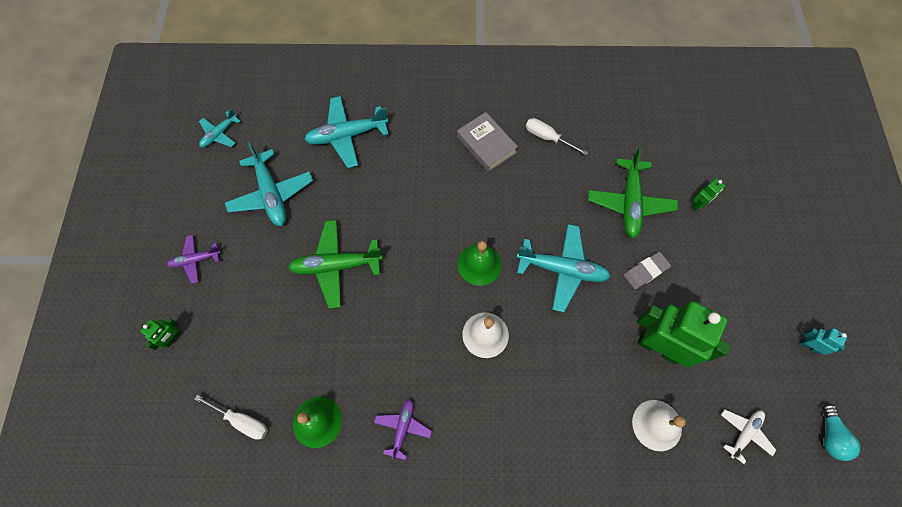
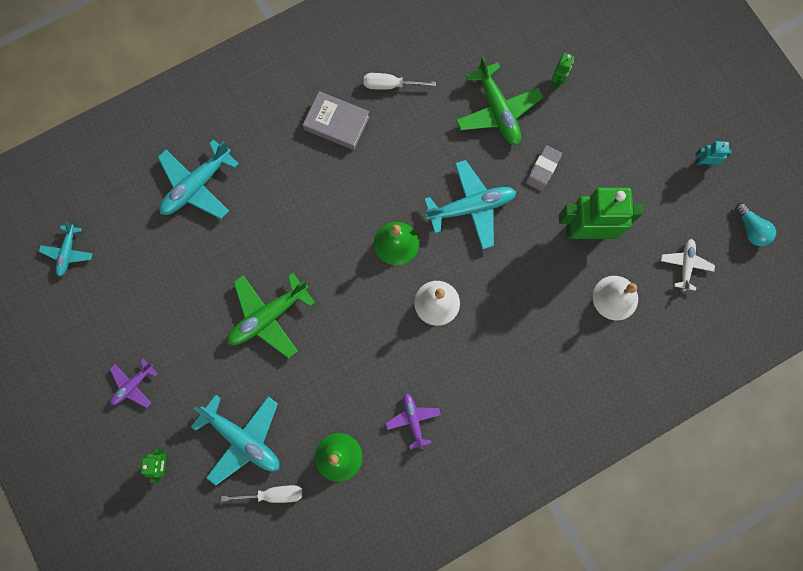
camera: 30 degrees left, 10 degrees up
(272, 194) = (162, 283): turquoise plane -> turquoise plane (243, 438)

